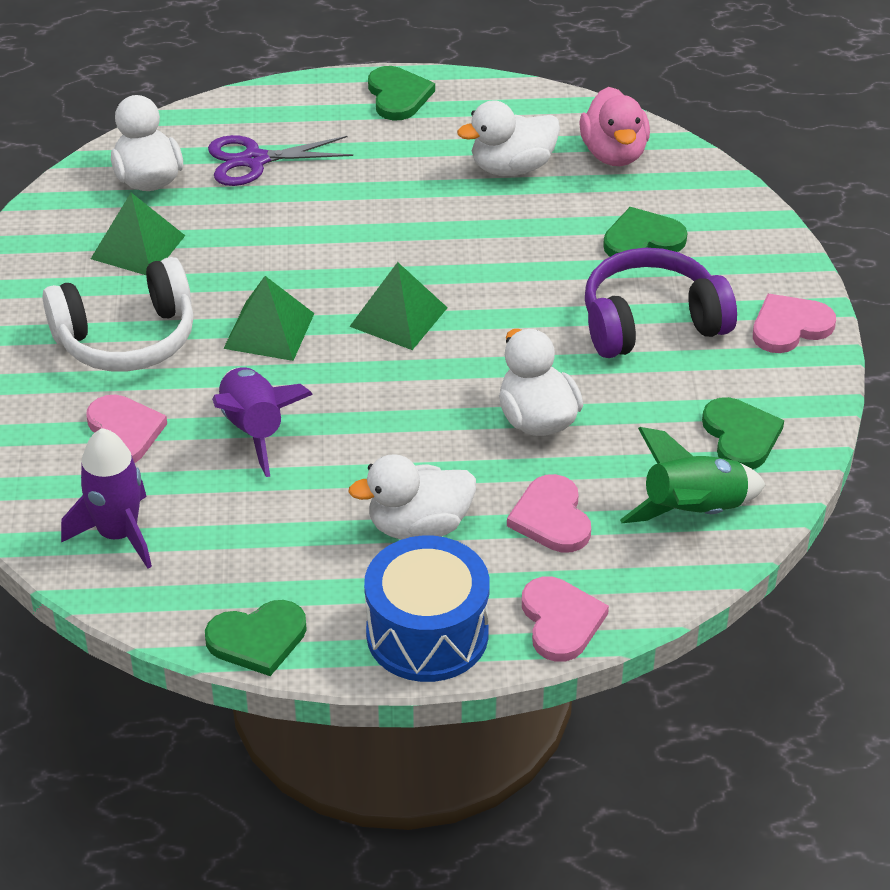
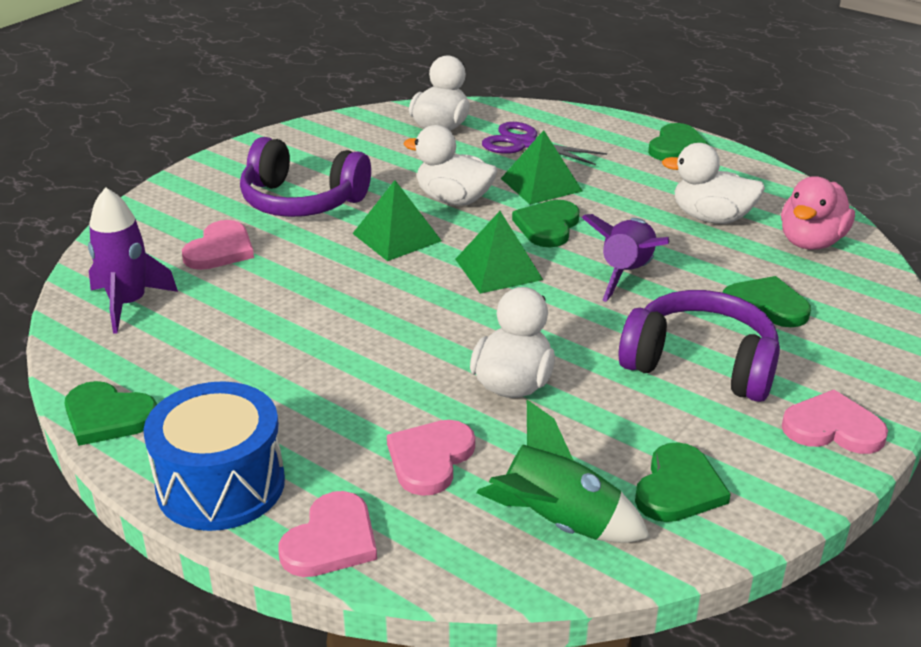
camera: 40 degrees right, 10 degrees down
(127, 338) = (302, 201): white headphones -> purple headphones
(138, 247) = (382, 158): green pyramid -> green pyramid (541, 184)
(254, 430) = (301, 288): purple rocket -> purple rocket (627, 274)
(387, 248) = (547, 226): none -> green heart
(419, 526) = (322, 407): white duck -> white duck (453, 200)

